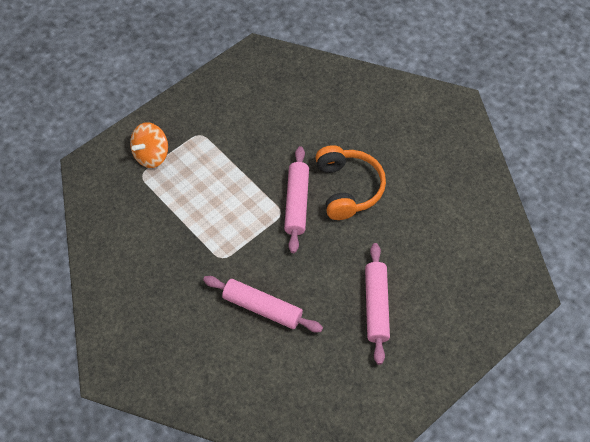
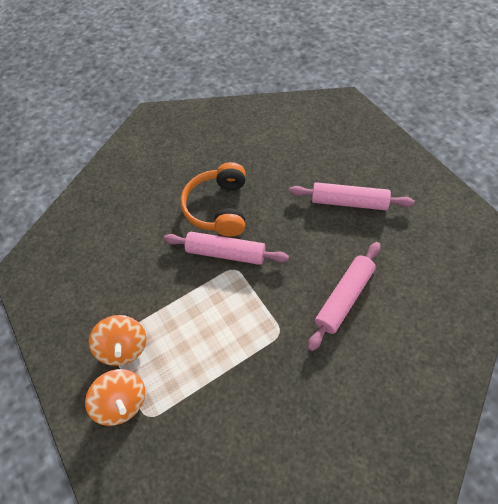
camera: 75 degrees left, 0 degrees up
(196, 145) = (124, 347): none -> orange spinning top
(348, 188) = (219, 208): orange headphones -> orange headphones turned 90 degrees counterclockwise

